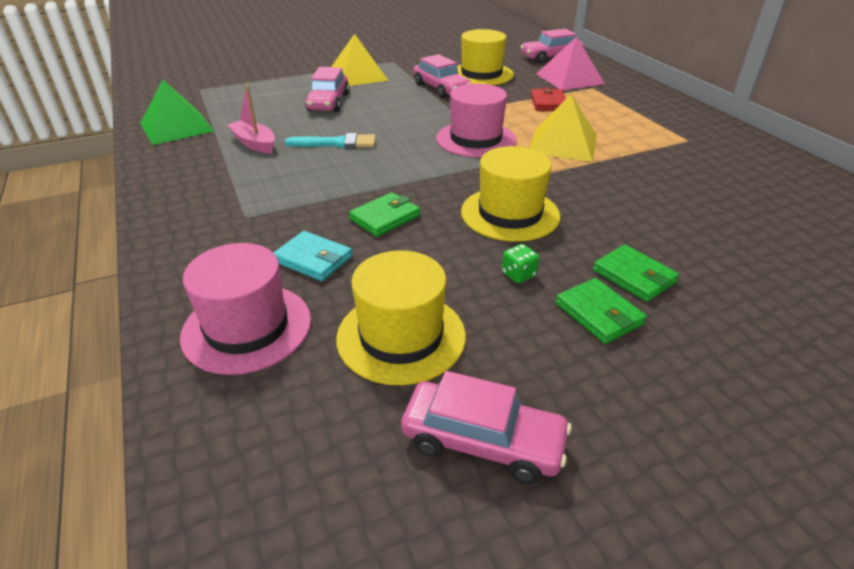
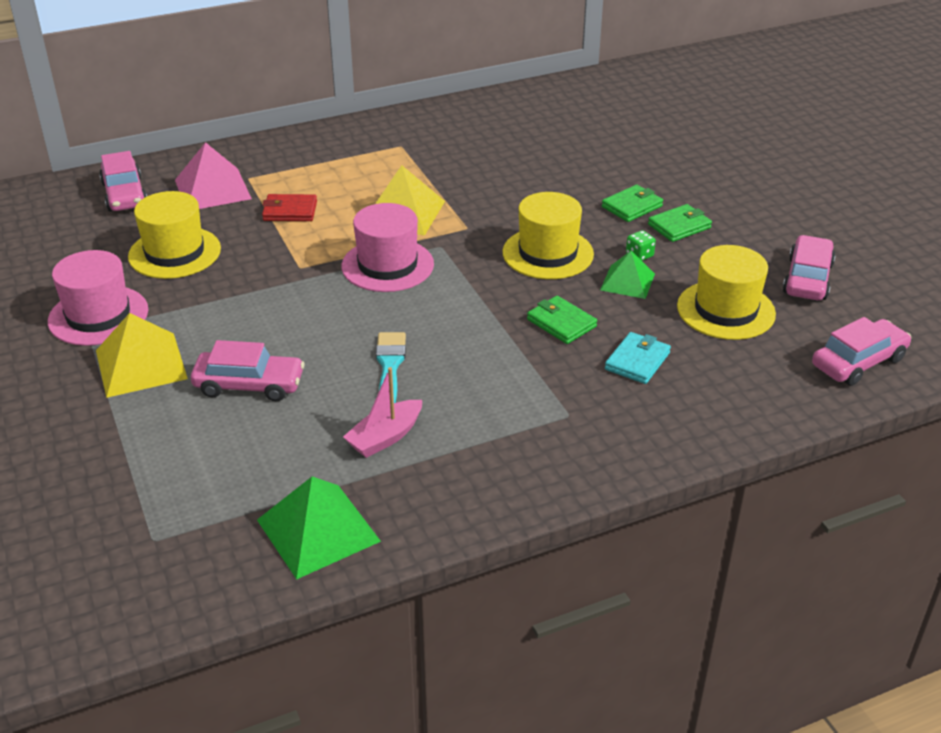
camera: 90 degrees left, 0 degrees up
(247, 327) = (737, 387): pink hat -> pink hat (98, 315)
(441, 88) = (221, 287): pink car -> pink car (858, 362)
(460, 262) = (627, 282): none -> green pyramid

